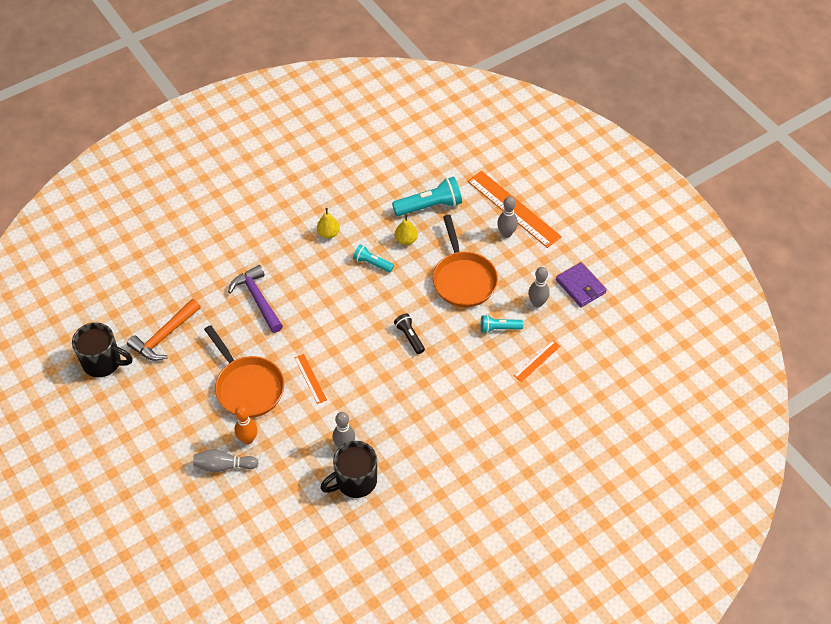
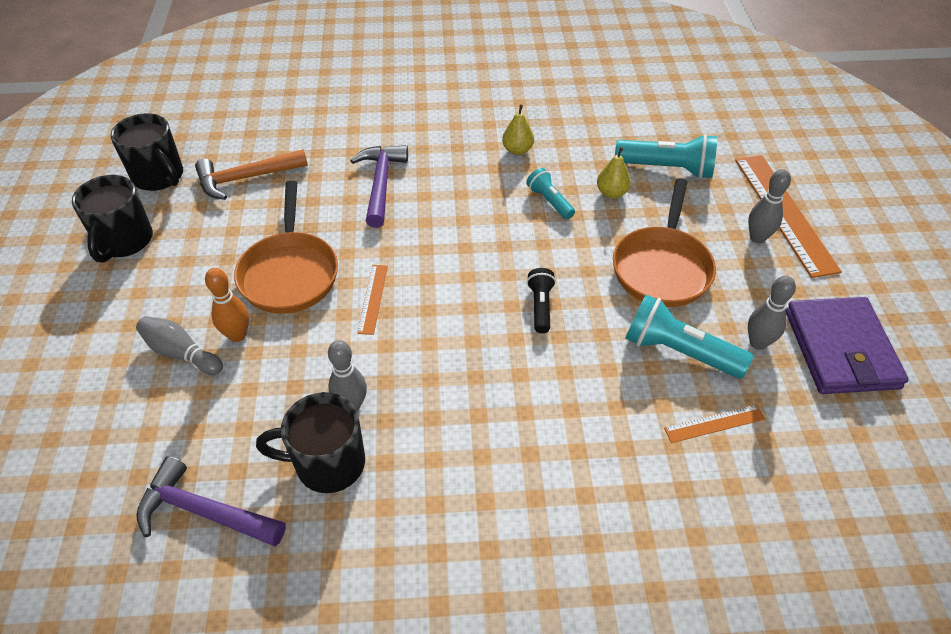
camera: 30 degrees right, 5 degrees down
(123, 417) = (124, 241): none -> black mug
(309, 537) = (204, 511): none -> purple hammer
(499, 328) = (678, 351): turquoise flashlight -> turquoise flashlight, size x1.73
(580, 286) = (841, 349): purple wallet -> purple wallet, size x1.52

